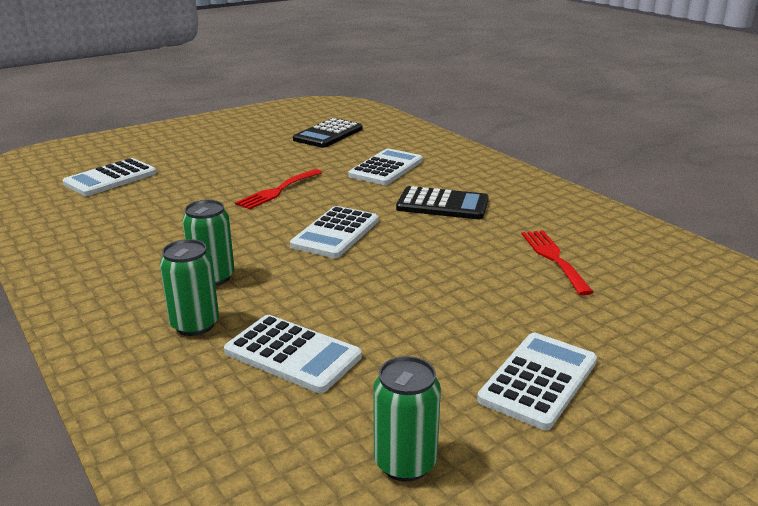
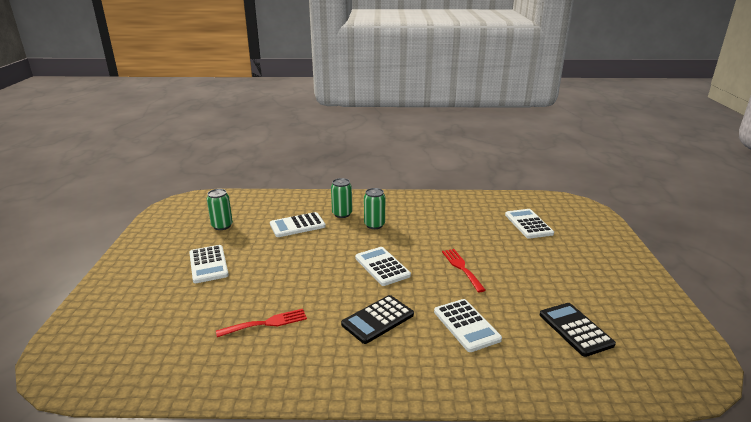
camera: 125 degrees right, 0 degrees up
(553, 258) = (267, 323): red fork -> red fork turned 45 degrees counterclockwise

